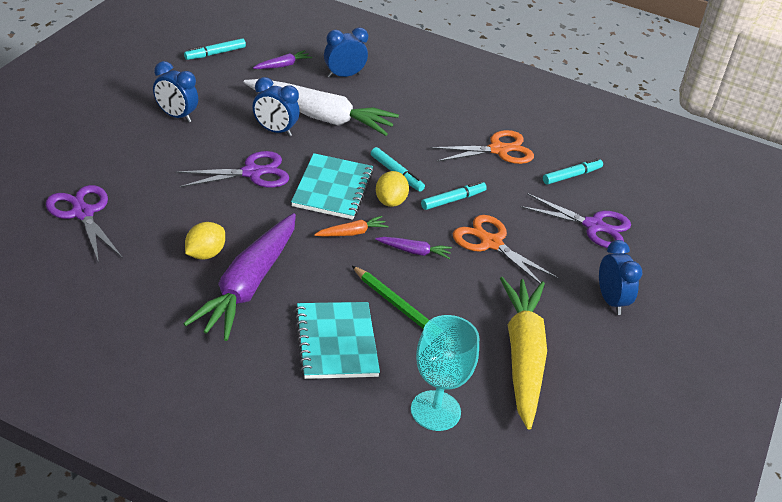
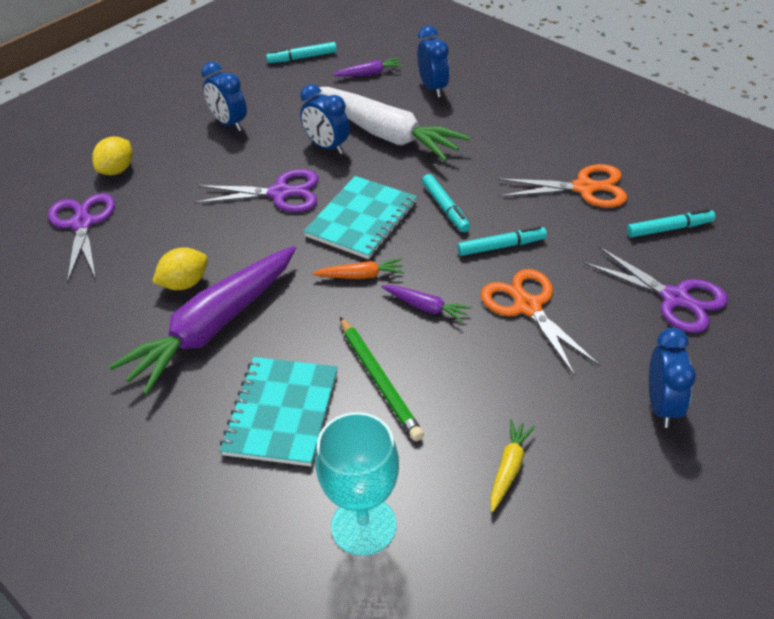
camera: 25 degrees right, 5 degrees up
(344, 75) = (433, 88): blue clock -> blue clock turned 75 degrees clockwise
(390, 201) = (423, 241): yellow lemon -> yellow lemon (117, 170)
(523, 357) = (509, 468): yellow carrot -> yellow carrot, size x0.42

